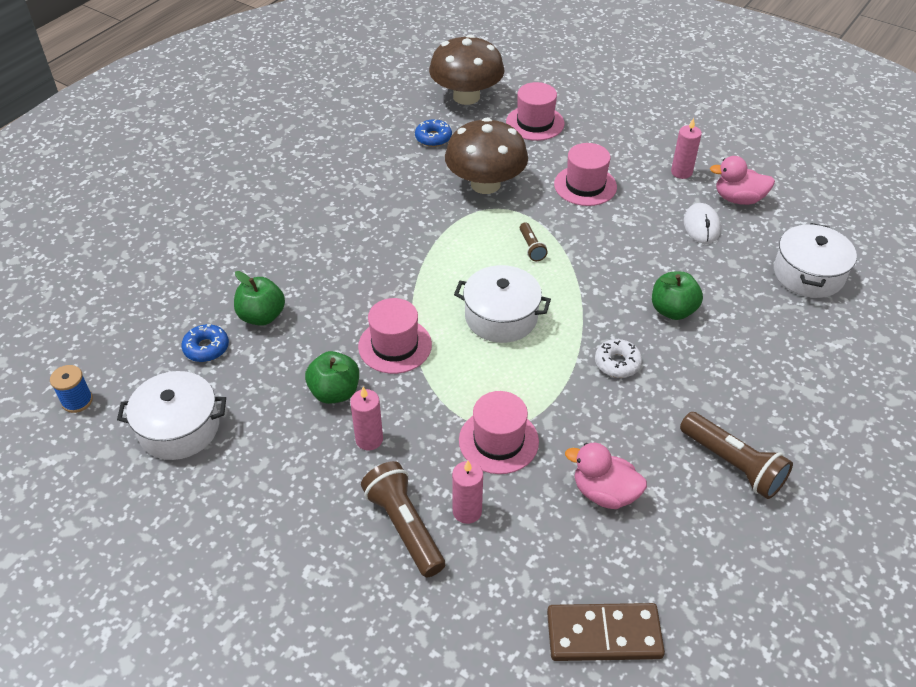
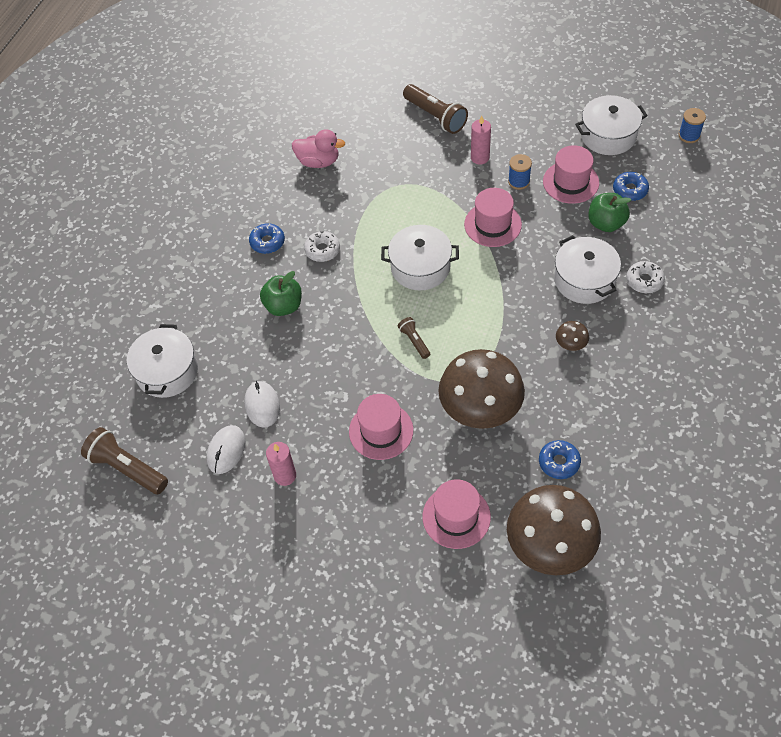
camera: 170 degrees right, 10 degrees up
(263, 251) = (644, 281): none -> white donut
(324, 265) = (584, 280): none -> white pot
(335, 392) = (519, 181): green apple -> blue spool
(373, 214) = (571, 344): none -> brown mushroom
(467, 511) = (401, 132): pink candle -> none
(498, 441) = (394, 176): pink hat -> pink hat (570, 182)
(604, 635) = (308, 94): brown domino -> none
(689, 389) = (267, 242): none -> blue donut
(732, 464) = (236, 197): brown flashlight -> brown flashlight (127, 468)
(738, 199) = (226, 450): pink duck -> white mouse

